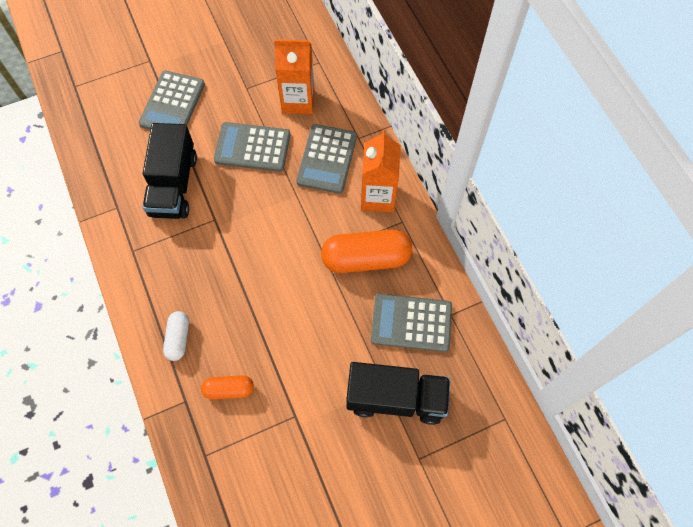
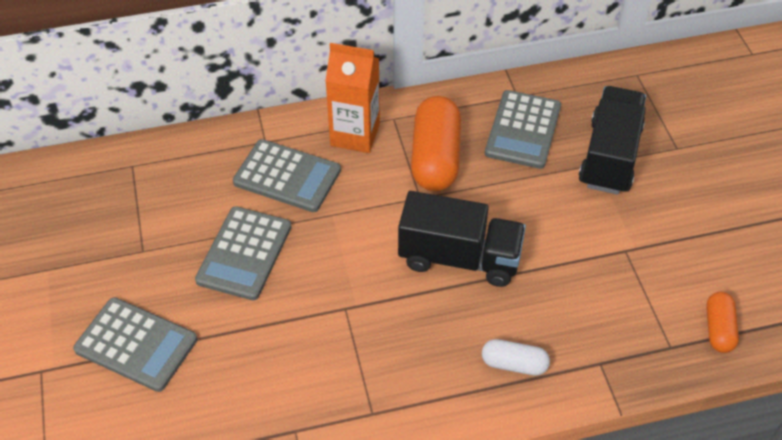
camera: 80 degrees left, 15 degrees down
(173, 185) = (278, 353): black truck -> black truck (459, 258)
(229, 389) = (588, 313): orange capsule -> orange capsule (718, 329)
(298, 101) = (187, 195): orange carton -> none

